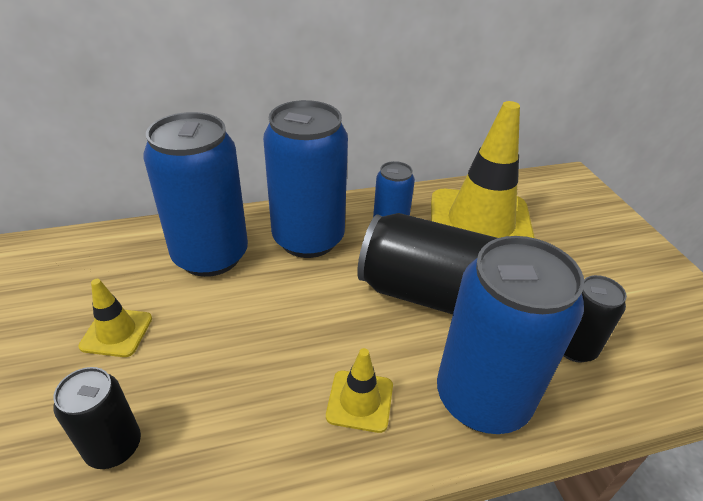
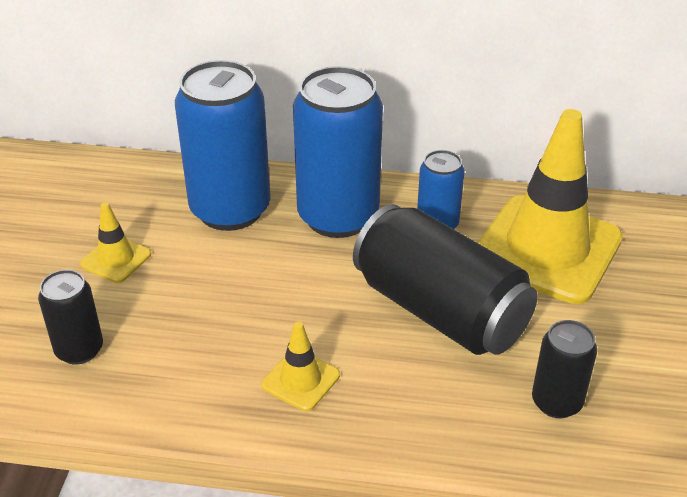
camera: 25 degrees right, 0 degrees up
(482, 398) = (421, 415): blue can -> none

